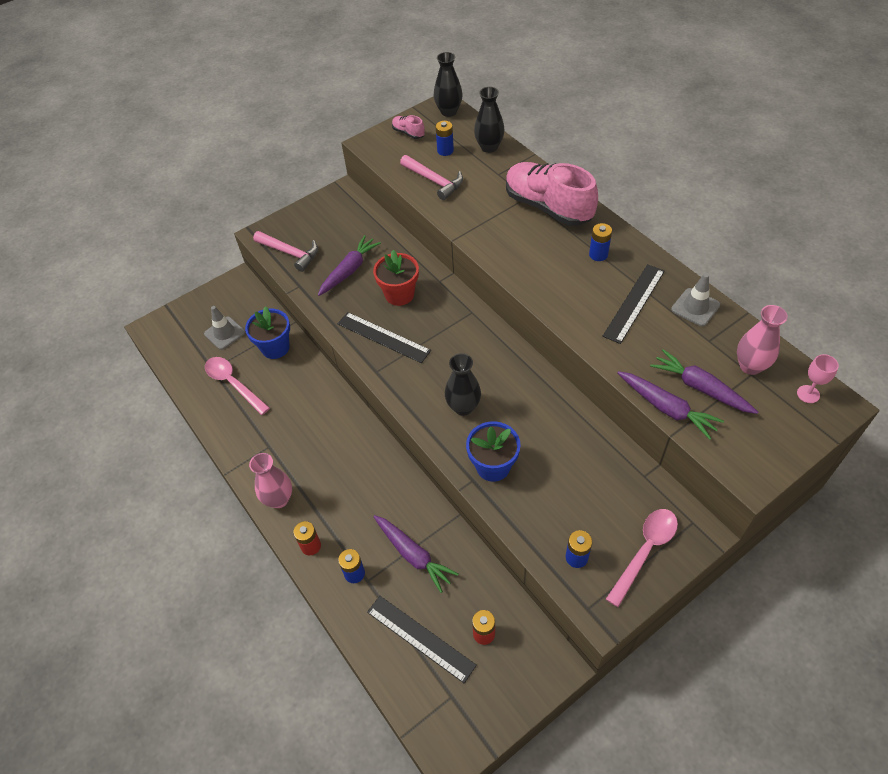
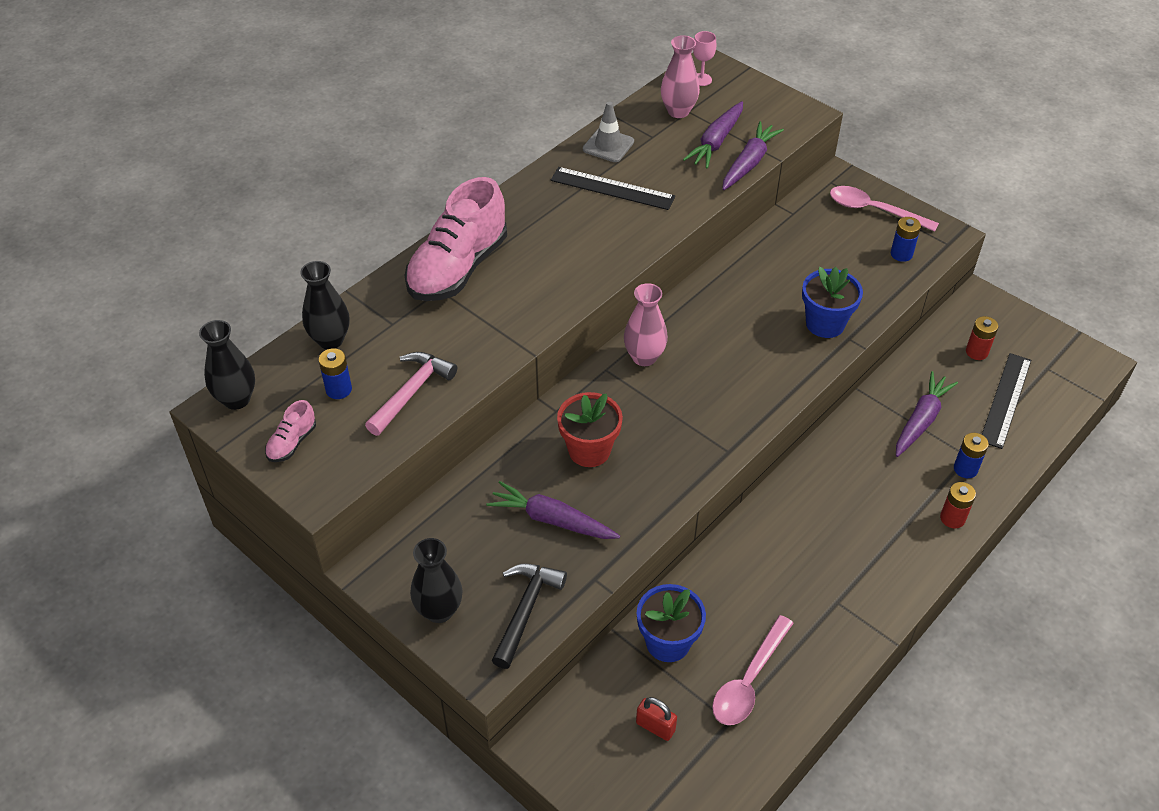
camera: 105 degrees left, 5 degrees down
(224, 333) = (655, 727): grey traffic cone -> red padlock
(279, 499) = (907, 568): pink vase -> pink vase (644, 357)
(290, 253) = (525, 610): pink hammer -> black hammer
(383, 337) = (670, 454): black ruler -> none
(463, 407) = (756, 358): black vase -> black vase (439, 610)
(598, 254) = (540, 219): blue battery -> none

